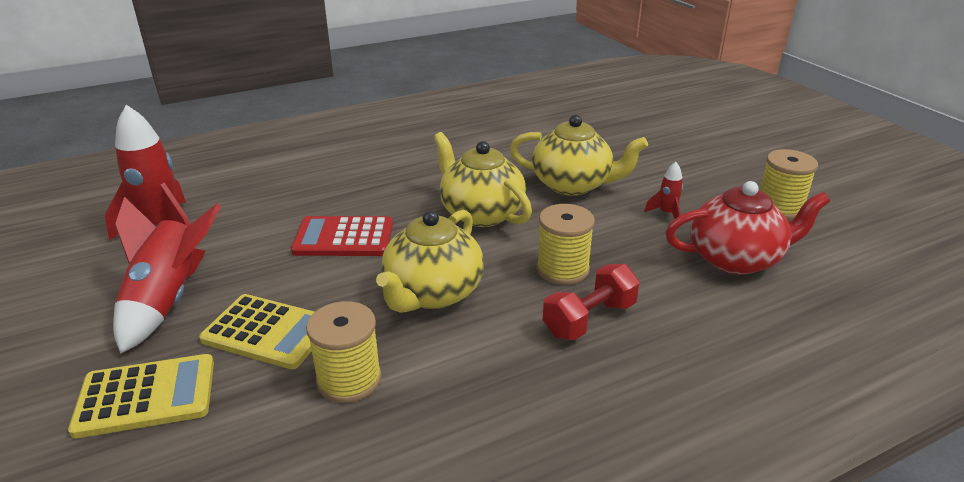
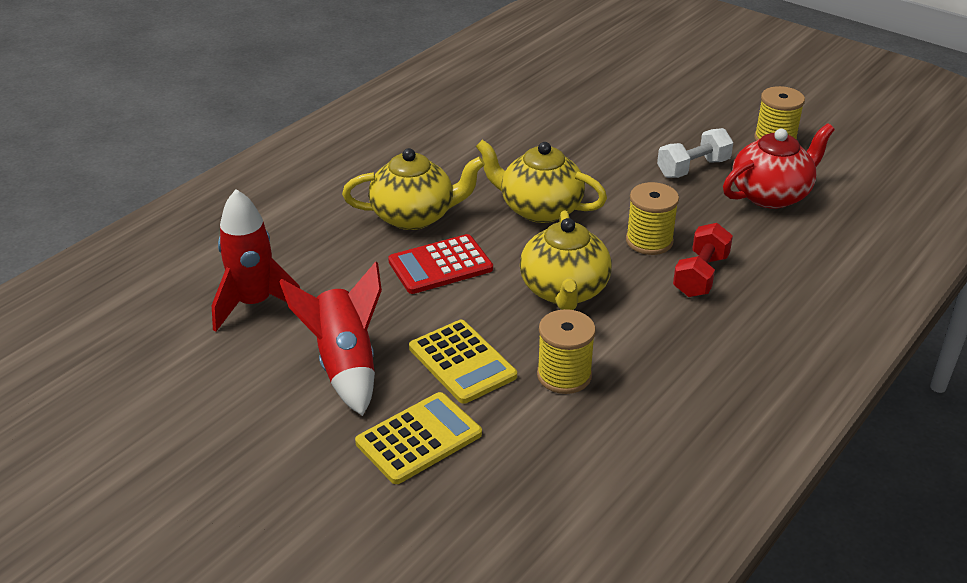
camera: 25 degrees left, 5 degrees up
(268, 332) = (462, 362): yellow calculator -> yellow calculator turned 60 degrees clockwise
(573, 185) = (595, 160): yellow teapot -> yellow teapot (414, 216)
(666, 214) = (693, 168): red rocket -> white dumbbell

